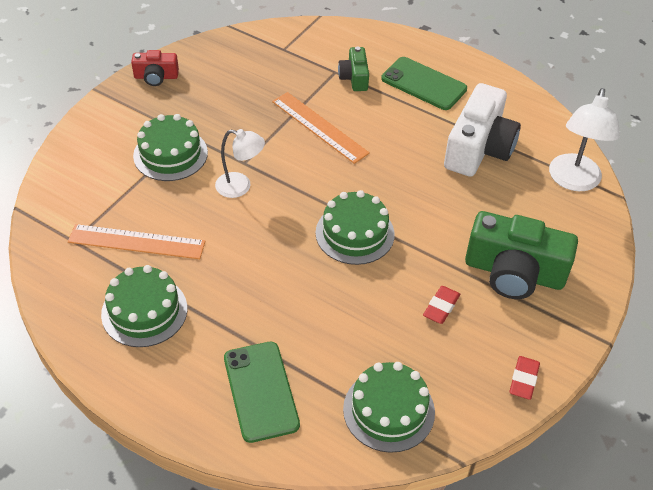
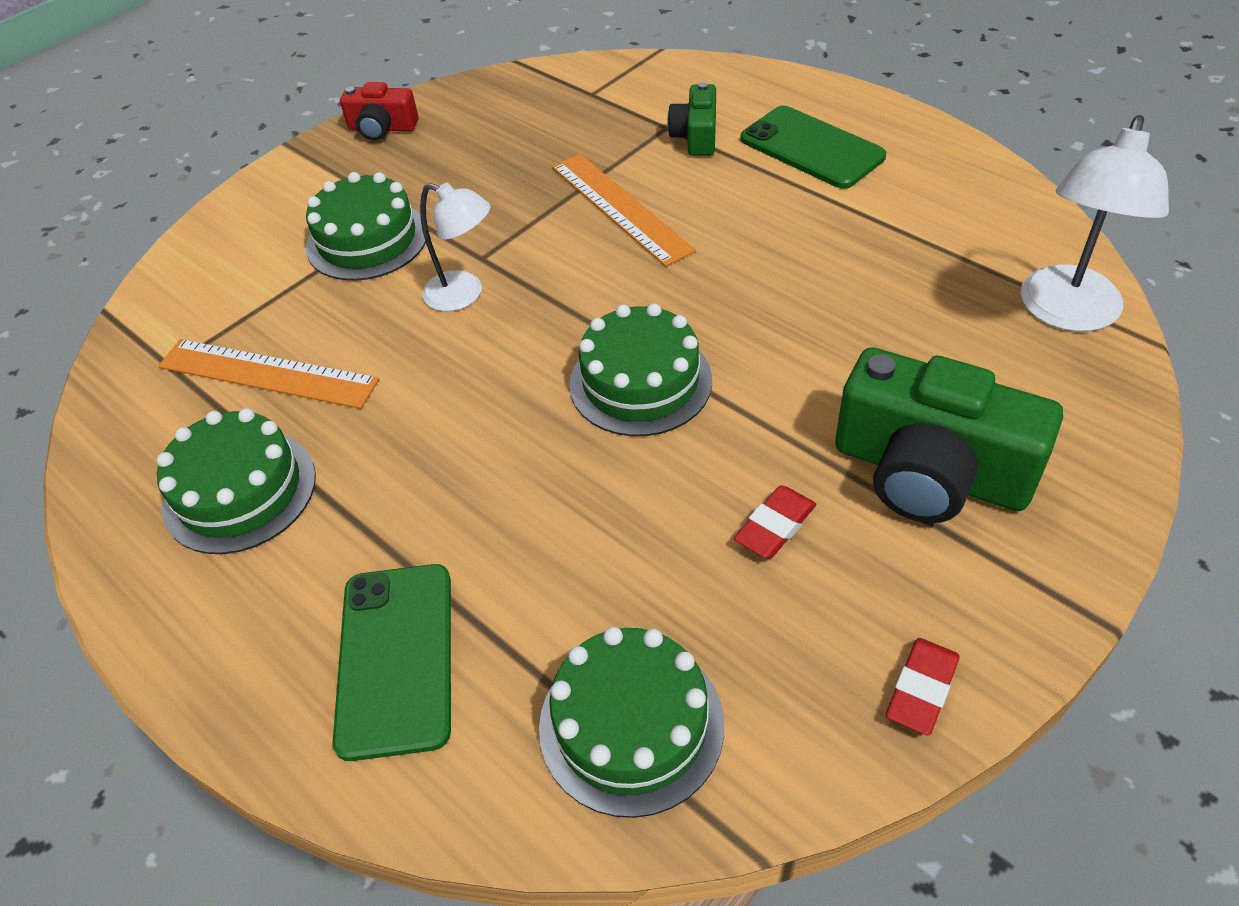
camera: 15 degrees right, 0 degrees up
(479, 148) = (893, 251): white camera -> none

